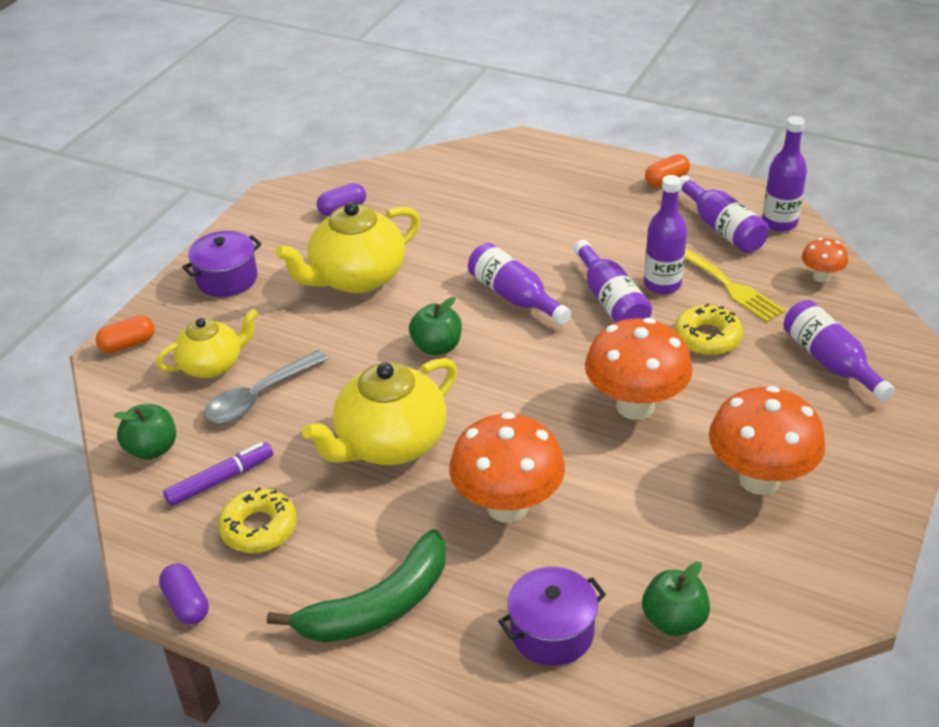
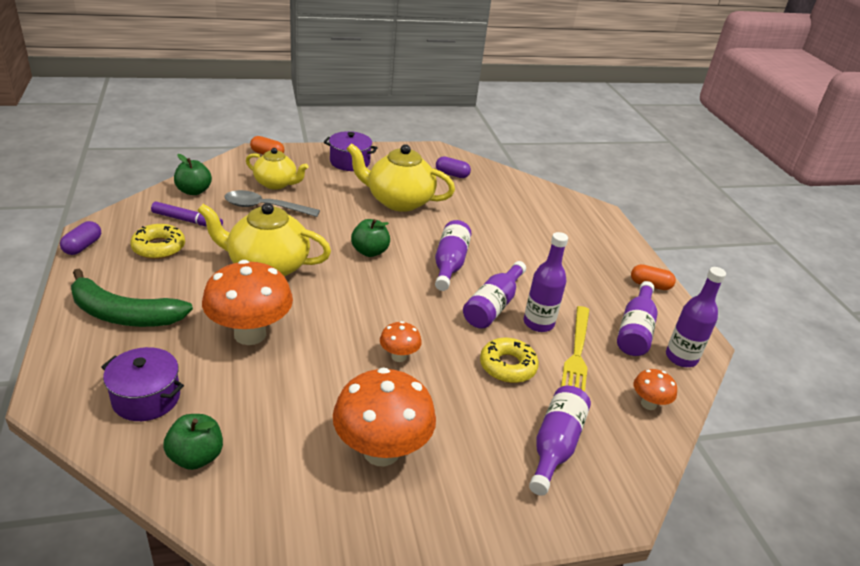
camera: 45 degrees right, 5 degrees down
(635, 406) = (399, 356): orange mushroom -> orange mushroom, size x0.48

